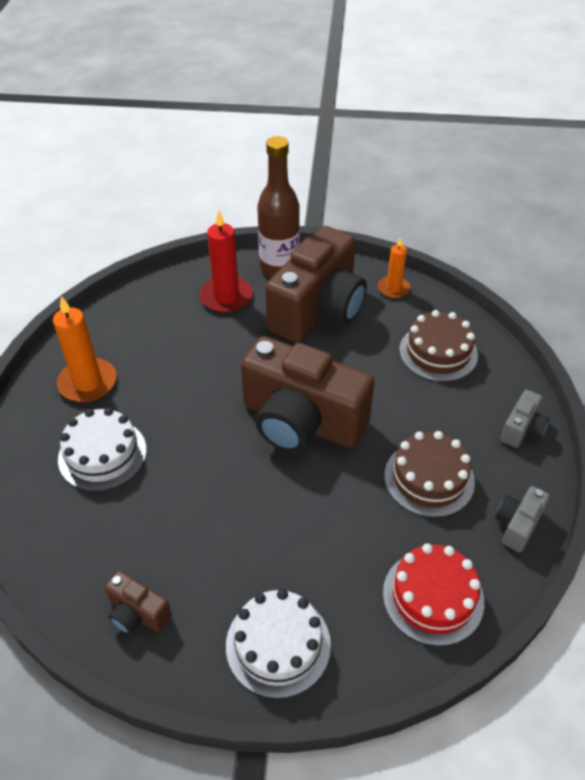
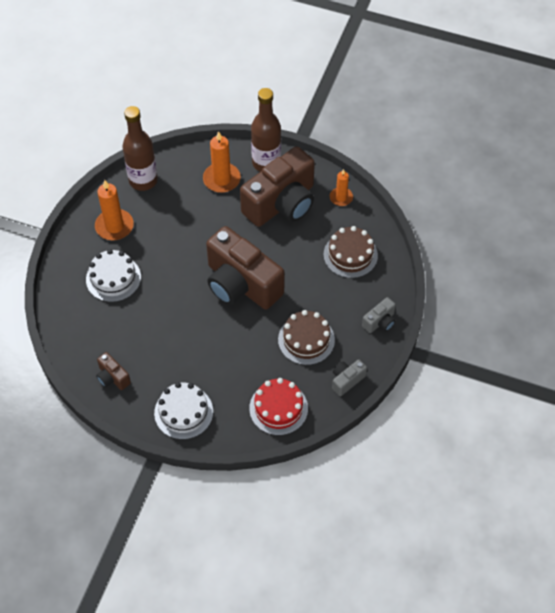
camera: 15 degrees right, 10 degrees up
(116, 318) = (143, 180): none -> brown bottle
(226, 297) = (221, 179): red candle -> orange candle

